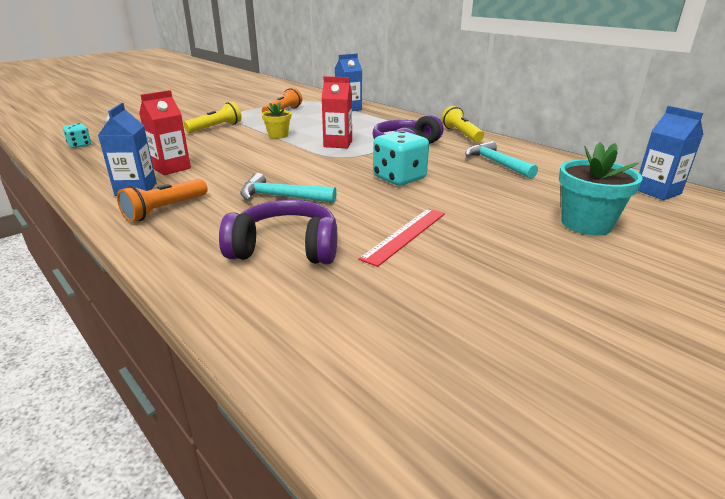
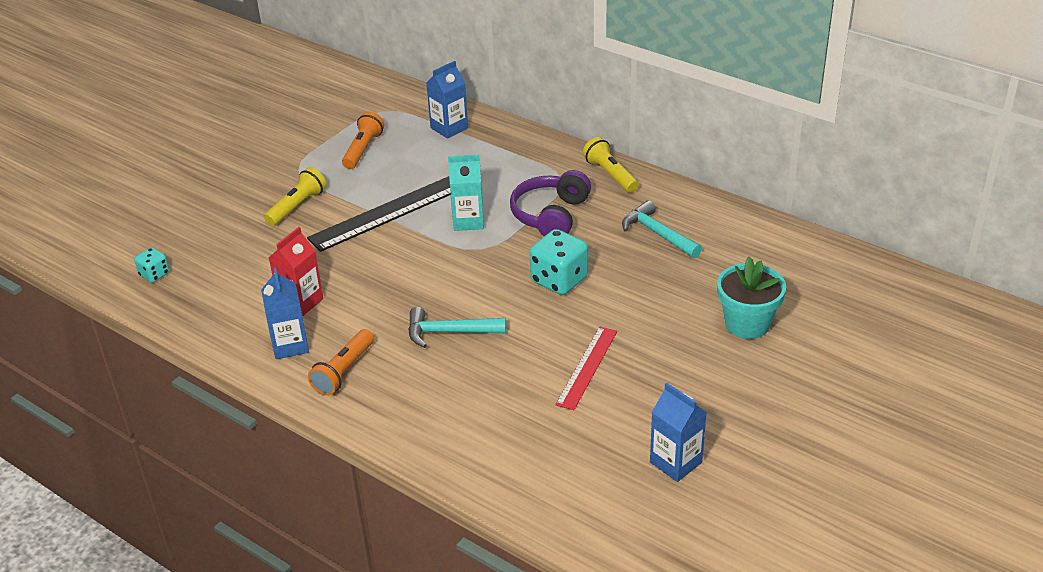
camera: 10 degrees left, 10 degrees up
(278, 135) = (387, 213): yellow flower pot -> black ruler
(286, 248) = (487, 403): purple headphones -> none
(338, 144) = (468, 221): red carton -> turquoise carton
(657, 192) = (819, 261): blue carton -> blue carton (675, 462)

